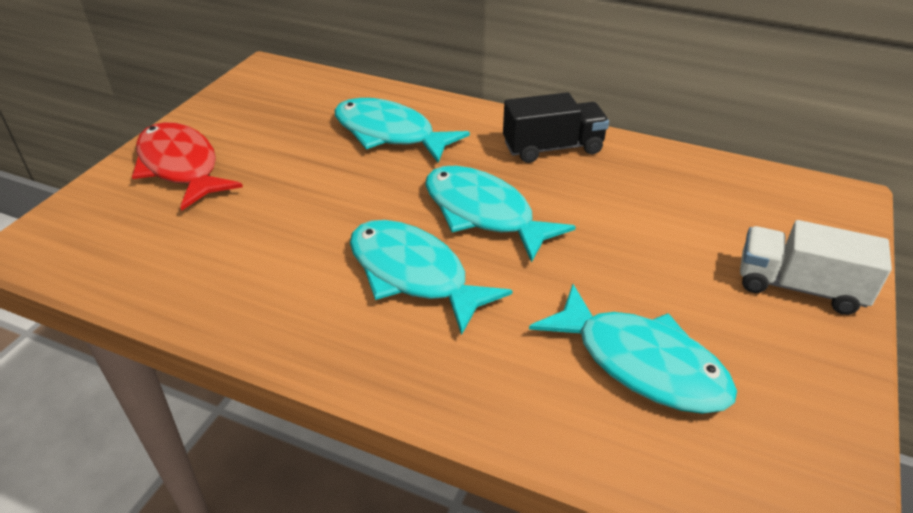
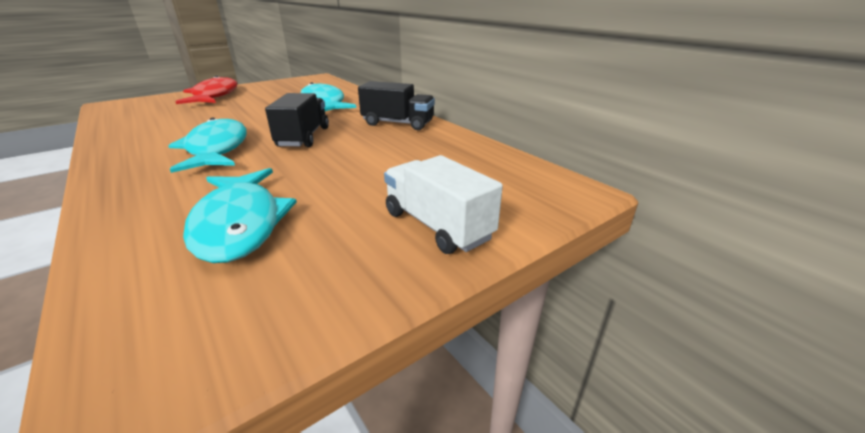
camera: 30 degrees right, 10 degrees down
(483, 213) = (303, 137): turquoise fish -> black truck

